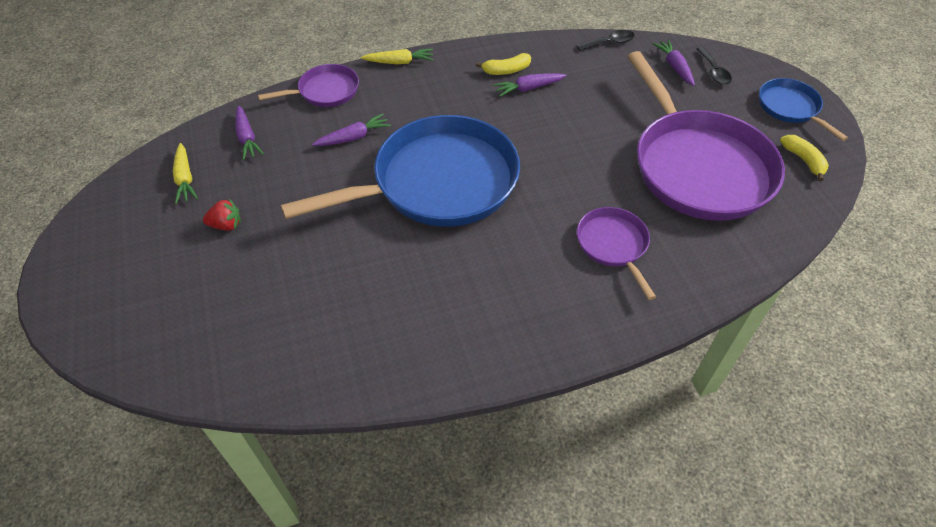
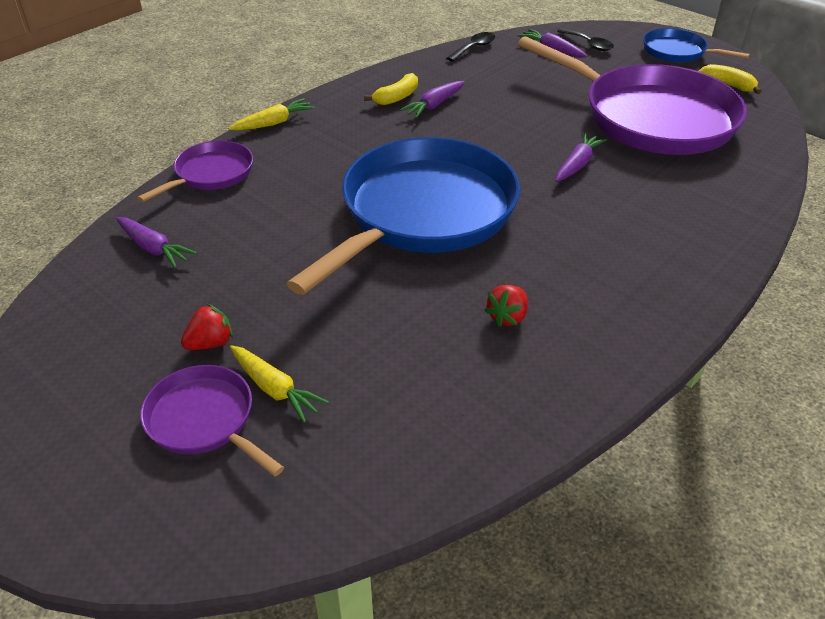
camera: 30 degrees left, 10 degrees down
(185, 178) = (107, 317): yellow carrot -> yellow carrot (274, 389)
(353, 137) = (287, 205): purple carrot -> purple carrot (577, 165)
(422, 294) = (507, 317): none -> red strawberry
(613, 245) = (644, 203): purple pan -> purple pan (204, 420)

